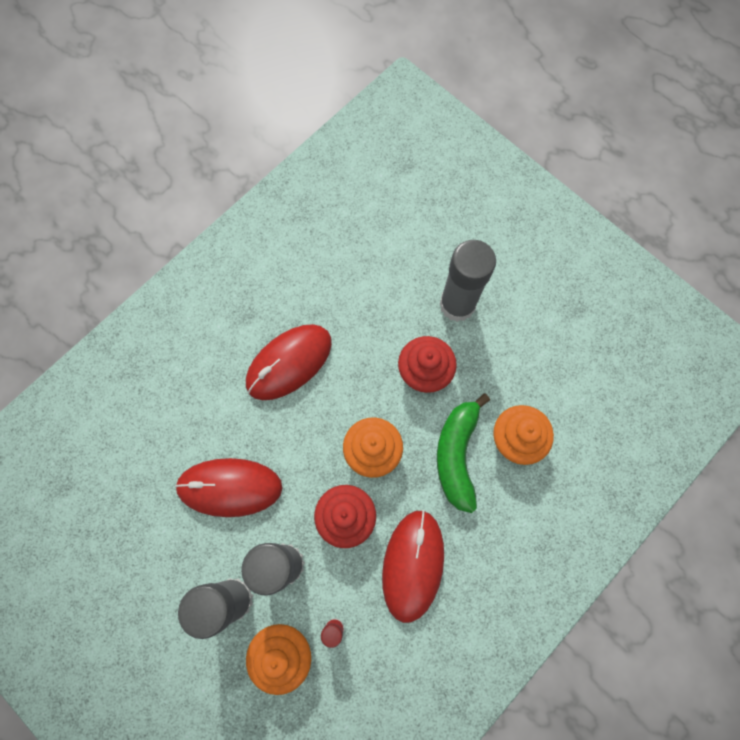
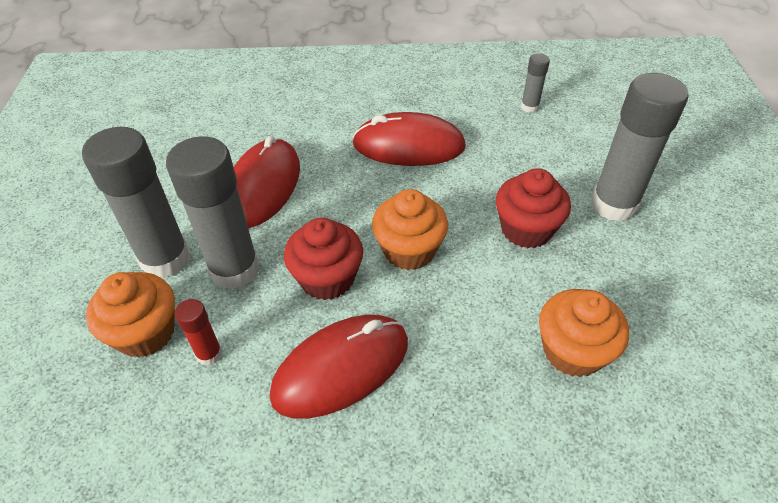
camera: 45 degrees right, 25 degrees down
(229, 487) = (263, 187): red mouse -> red mouse turned 60 degrees clockwise
(335, 252) = (529, 107): none -> grey glue stick
(457, 455) = (490, 314): green banana -> none

